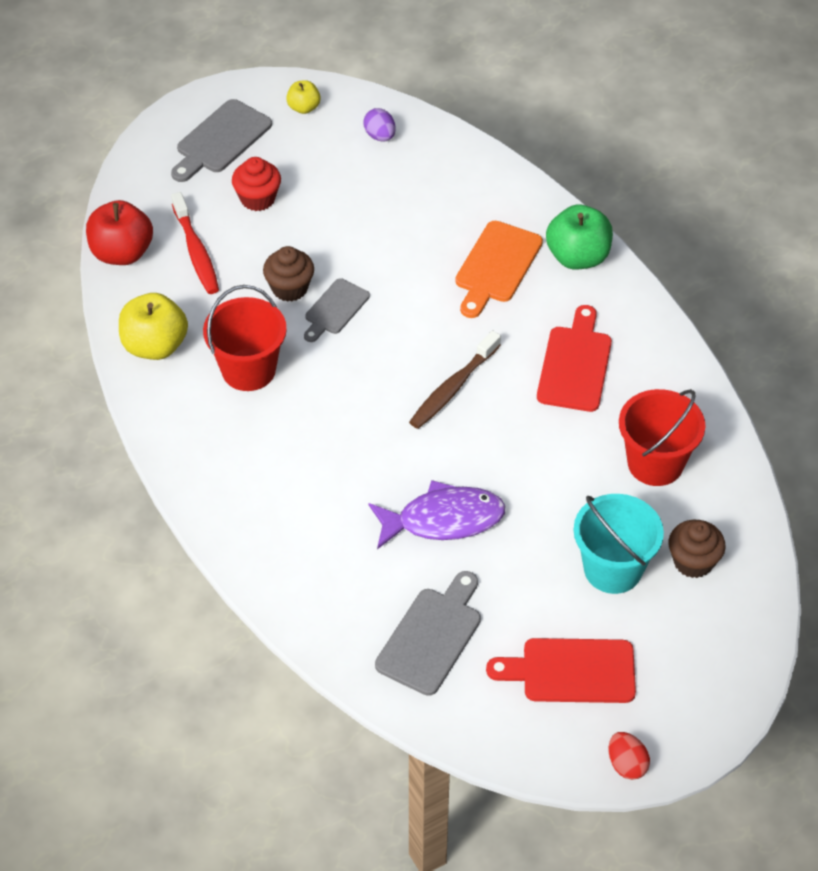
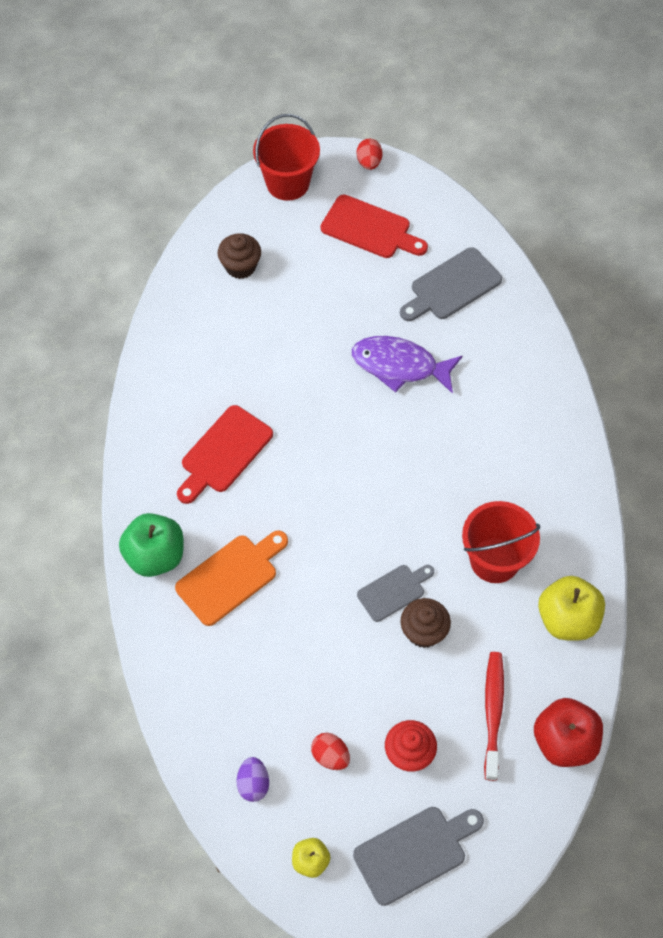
camera: 155 degrees left, 10 degrees up
(325, 174) = (330, 756): none -> red egg
(453, 388) = (333, 472): brown toothbrush -> none
(612, 569) = (299, 283): turquoise bucket -> none
(655, 463) = (217, 346): red bucket -> red bucket (287, 183)

